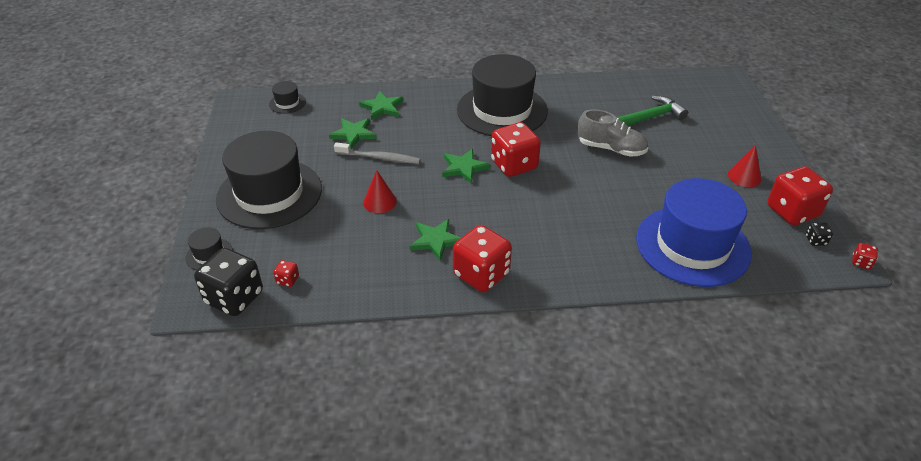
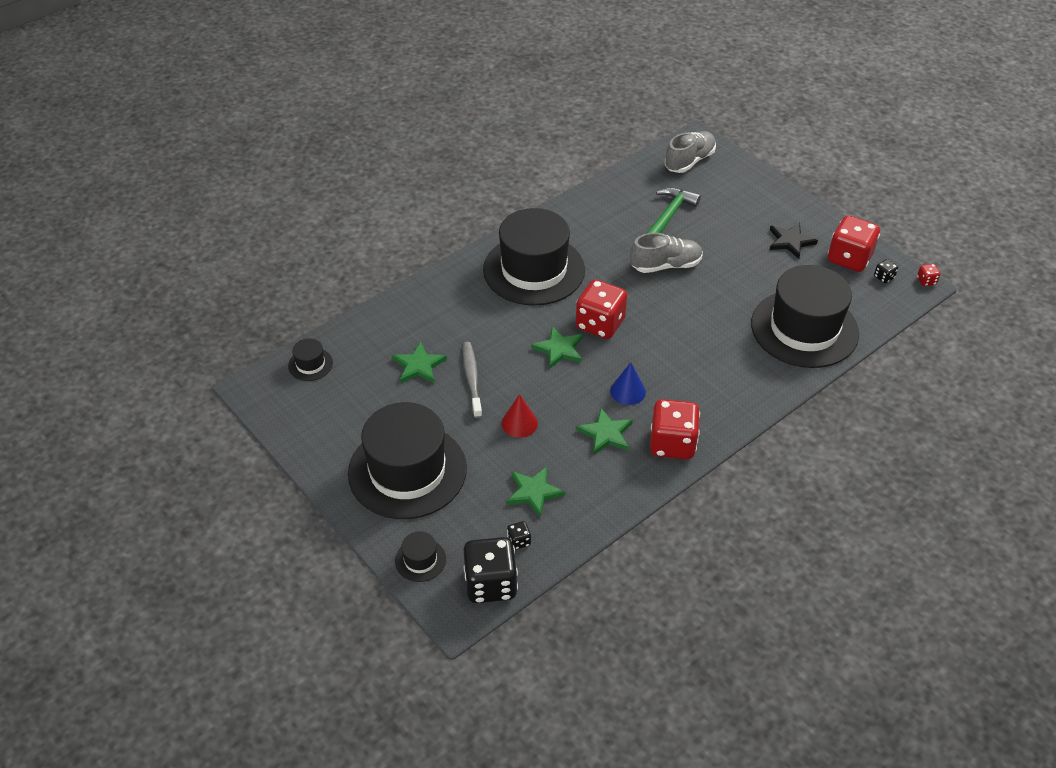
camera: 35 degrees left, 5 degrees up
(287, 280) = (519, 541): red dice -> black dice
(379, 158) = (472, 379): grey toothbrush -> grey toothbrush turned 75 degrees counterclockwise
(382, 107) = (415, 322): green star -> green star (534, 492)
(486, 220) = (628, 391): none -> blue cone
(692, 245) = (804, 328): blue hat -> black hat
(705, 89) = (689, 161): none -> grey shoe
(744, 176) = (790, 241): red cone -> black star

